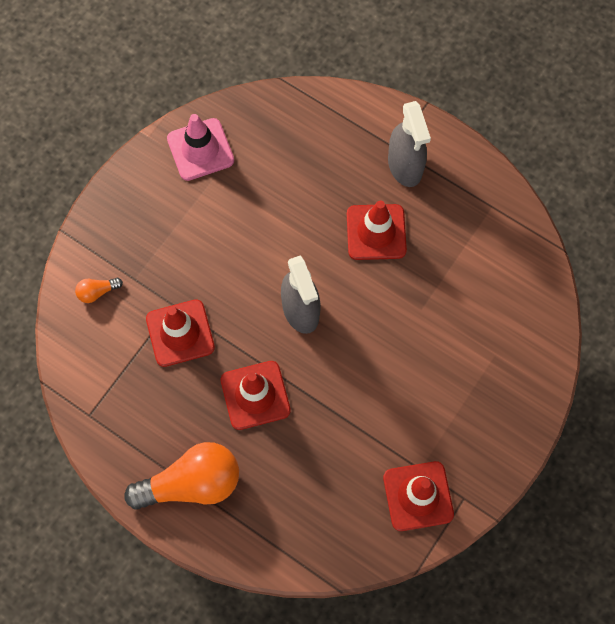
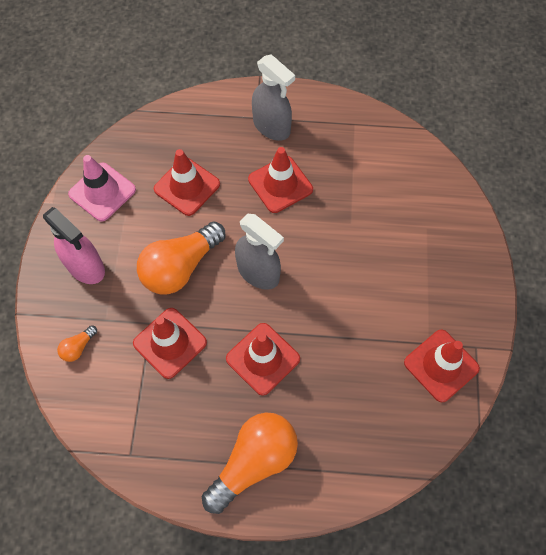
camera: 30 degrees left, 5 degrees down
(145, 218) = (86, 267): none -> pink spray bottle
(231, 265) = (180, 267): none -> orange light bulb
(283, 186) = (187, 186): none -> red traffic cone

